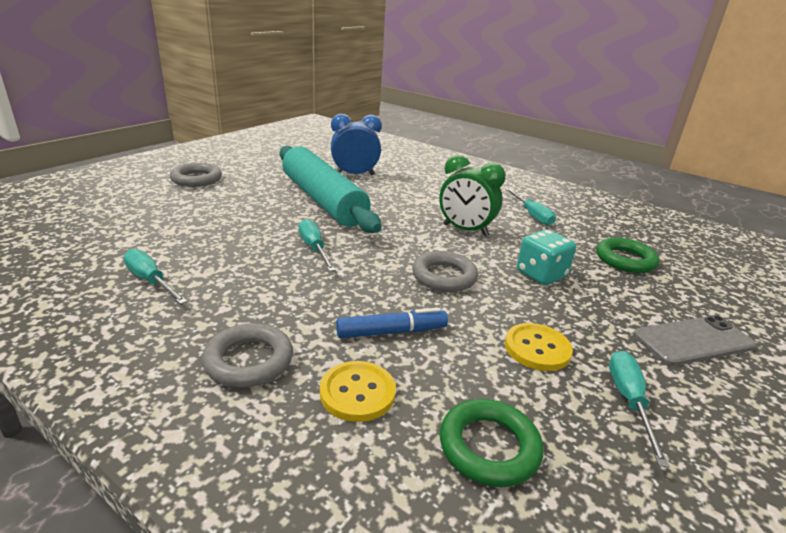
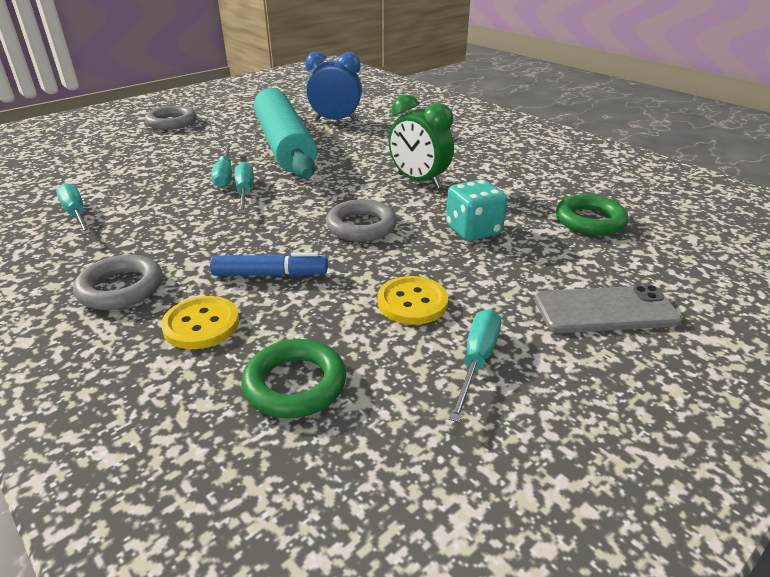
camera: 15 degrees right, 5 degrees up
(532, 215) = (510, 168): turquoise screwdriver -> turquoise screwdriver (225, 175)

